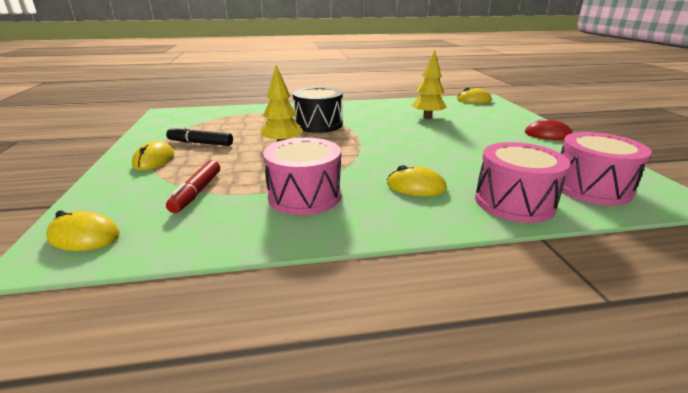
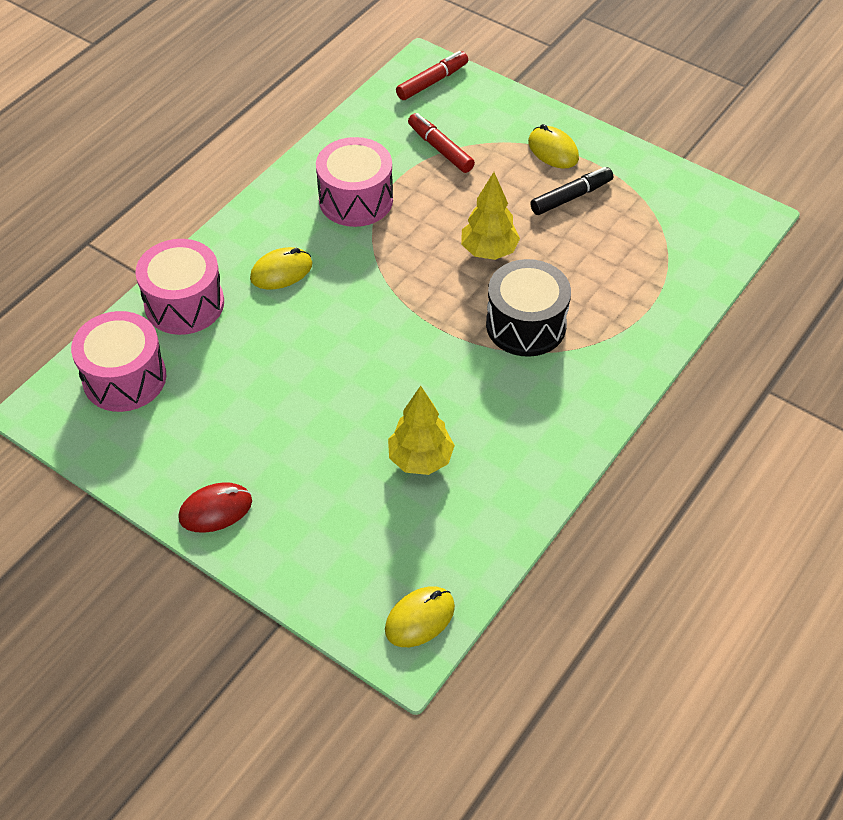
camera: 135 degrees right, 25 degrees up
(84, 236) = (432, 82): yellow mouse -> red marker

